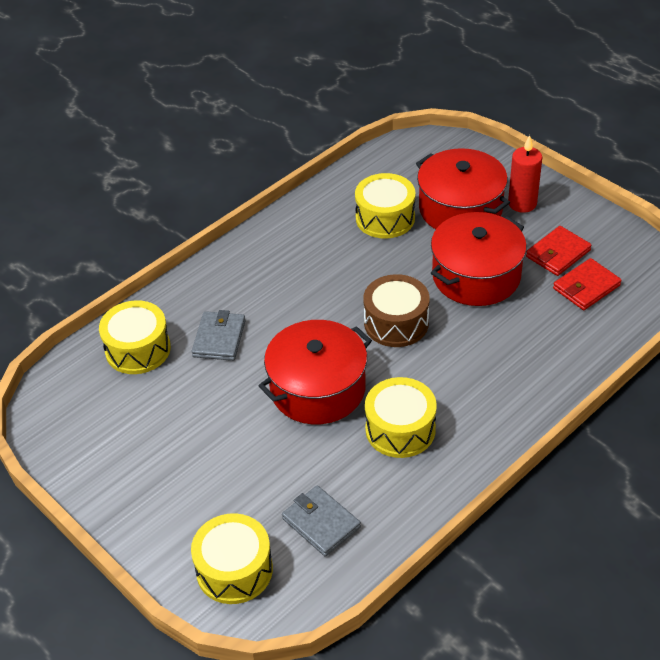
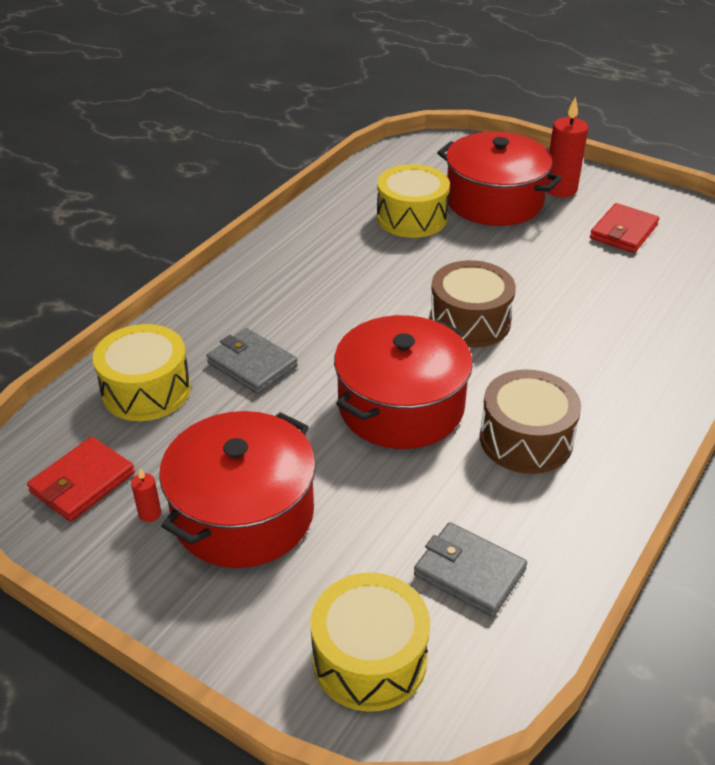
camera: 15 degrees left, 5 degrees down
(118, 446) = (150, 513): none -> red candle
(219, 338) = (252, 365): grey wallet -> grey wallet turned 45 degrees counterclockwise
(400, 429) = (526, 439): yellow drum -> brown drum
(476, 276) = (542, 263): red pot -> red pot (243, 513)
(586, 287) = (672, 260): red wallet -> red wallet (82, 482)

